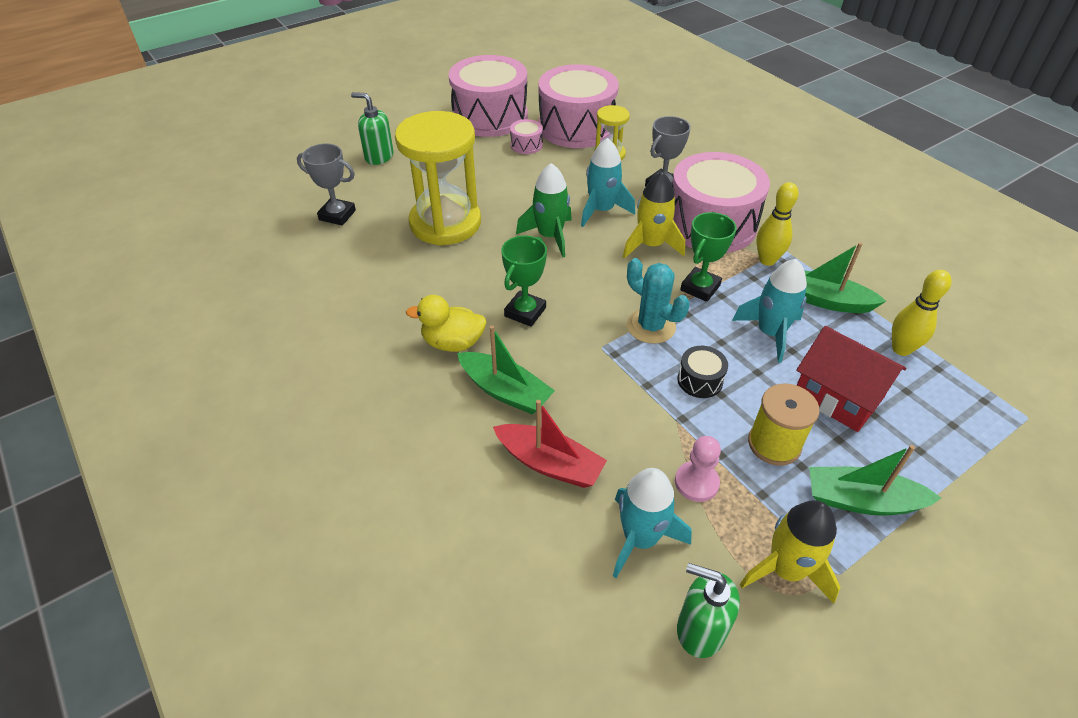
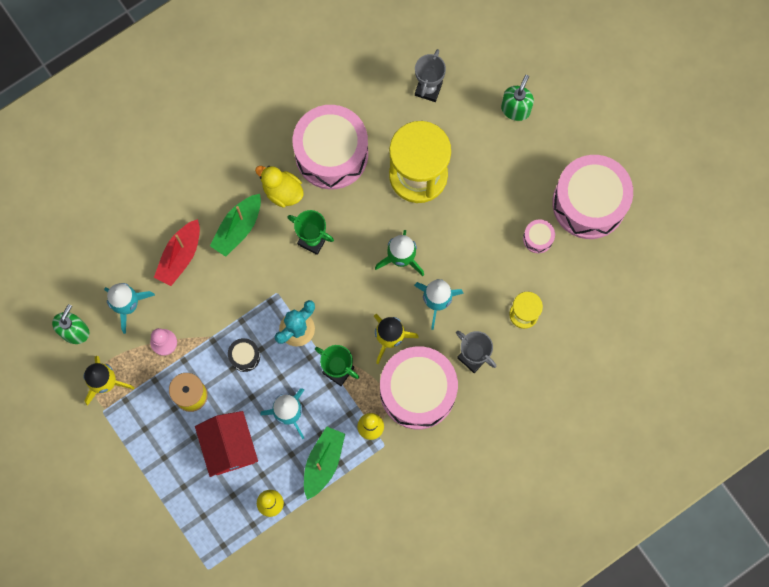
camera: 90 degrees right, 30 degrees up
(453, 343) = (282, 191): yellow duck -> yellow duck turned 60 degrees counterclockwise
(576, 127) = (571, 285): pink drum -> pink drum (331, 154)
(838, 396) = (229, 446): red house -> red house turned 60 degrees counterclockwise
(861, 500) = (148, 438): green boat -> none

